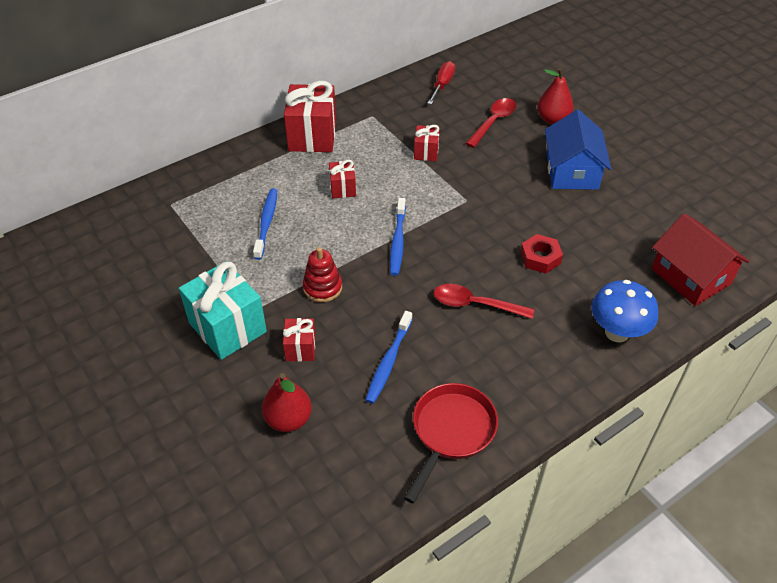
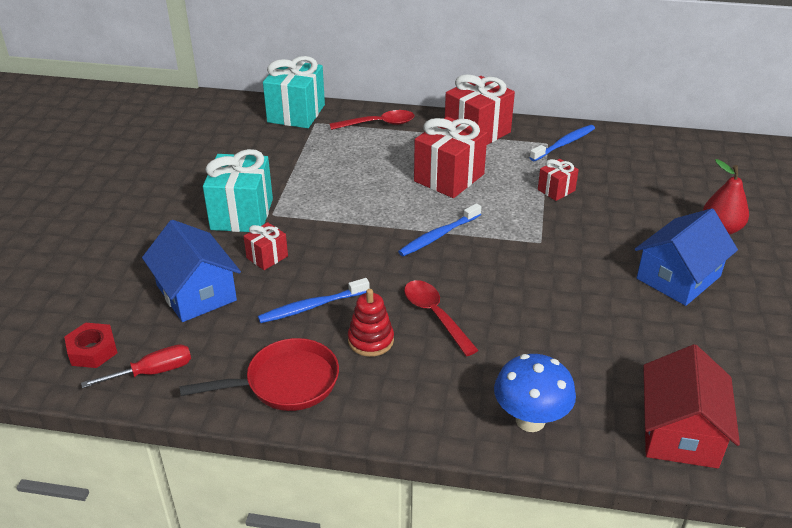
camera: 45 degrees right, 10 degrees down
(141, 205) = (296, 113): none -> turquoise gift
(266, 223) = (360, 168): blue toothbrush -> blue toothbrush (564, 144)
(288, 419) = (196, 293): red pear -> blue house
(322, 287) = (338, 230): red stacking toy -> red stacking toy (370, 340)
(343, 188) = (449, 178): red gift -> red gift, size x1.96
(442, 85) = (645, 151): red screwdriver -> red screwdriver (152, 372)
(493, 122) = (654, 201): red spoon -> red spoon (378, 124)
(540, 258) = (544, 320): red nut -> red nut (92, 350)

